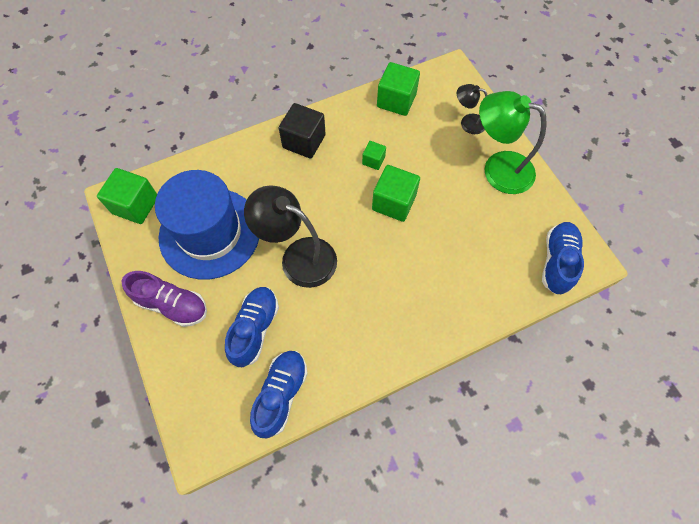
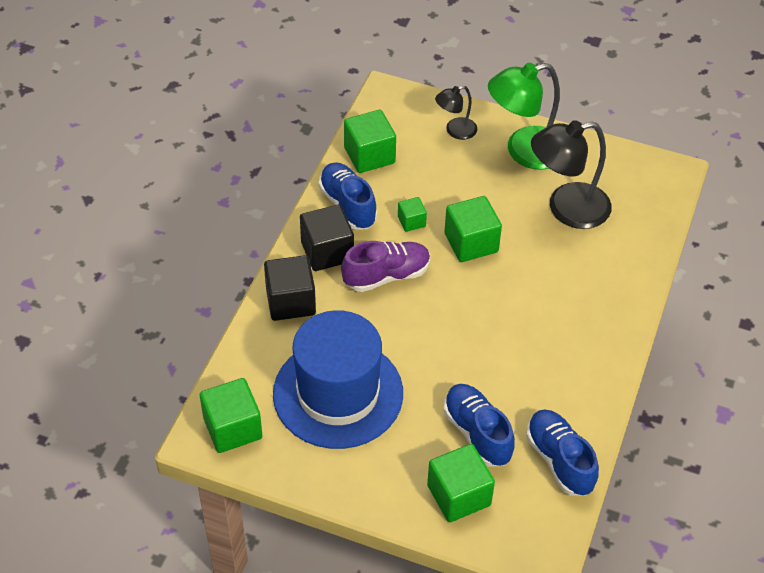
camera: 45 degrees left, 15 degrees down
(172, 304) = (380, 476): purple shoe -> purple shoe (386, 276)
(198, 359) = (459, 495): none -> green cube
(250, 156) = (290, 301): none -> black cube
(298, 256) = (443, 348): black lamp -> black lamp (566, 209)
(557, 262) = (650, 191): blue shoe -> blue shoe (348, 205)

